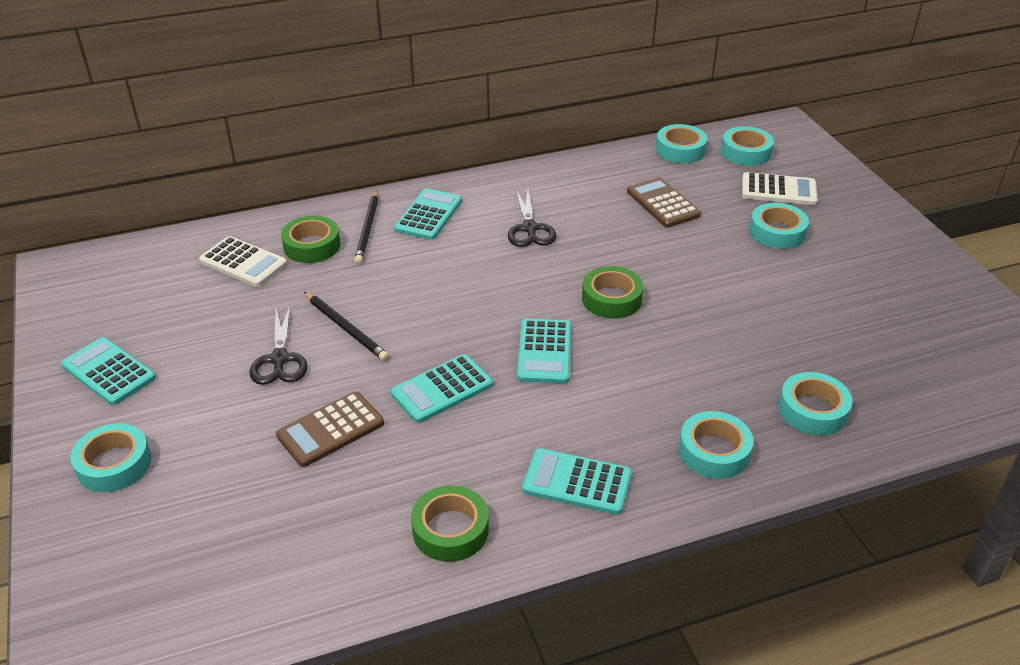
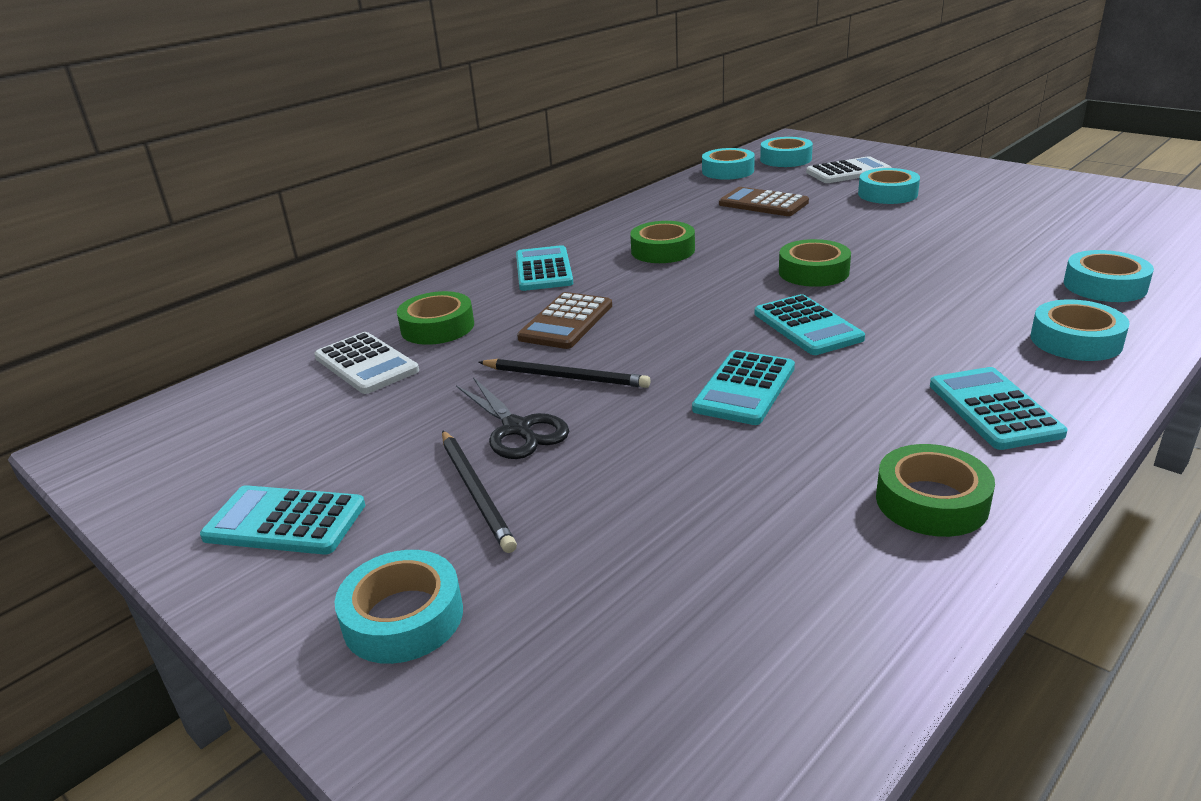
camera: 25 degrees left, 10 degrees down
(243, 262) = (366, 364): white calculator -> white calculator turned 45 degrees clockwise
(330, 429) = (664, 467): brown calculator -> brown calculator (566, 322)
(367, 229) = (488, 297): black pencil -> black pencil (476, 492)
(530, 228) = (663, 250): black scissors -> green tape
(577, 482) = (994, 409): turquoise calculator -> turquoise calculator turned 90 degrees clockwise

